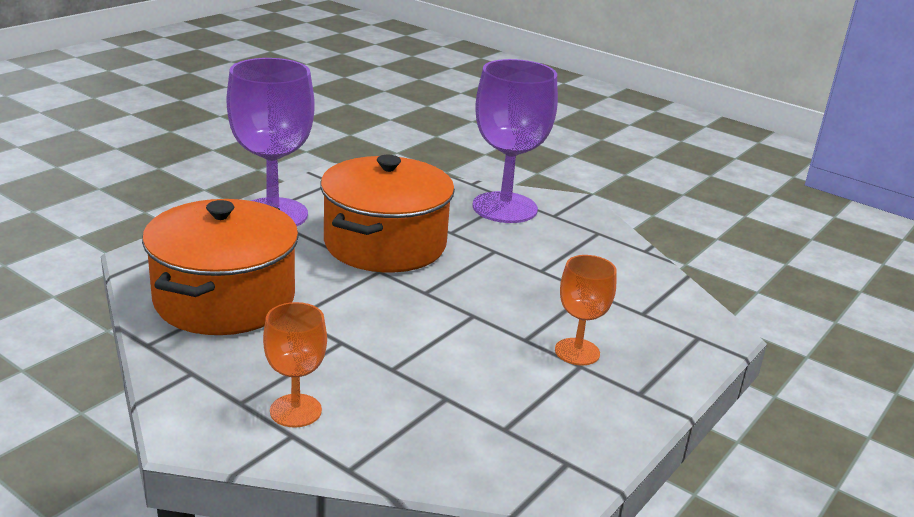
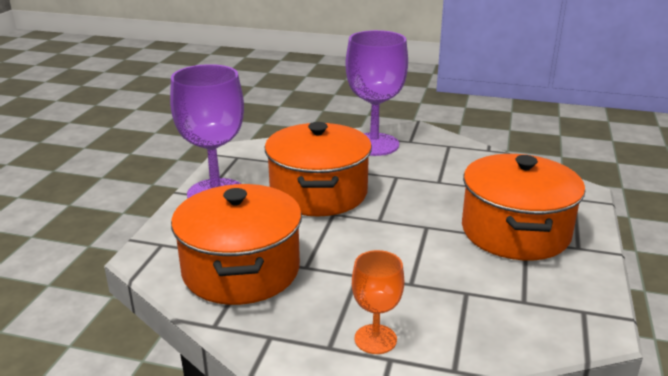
camera: 20 degrees left, 0 degrees up
(577, 352) = (515, 232): orange goblet -> orange pot

